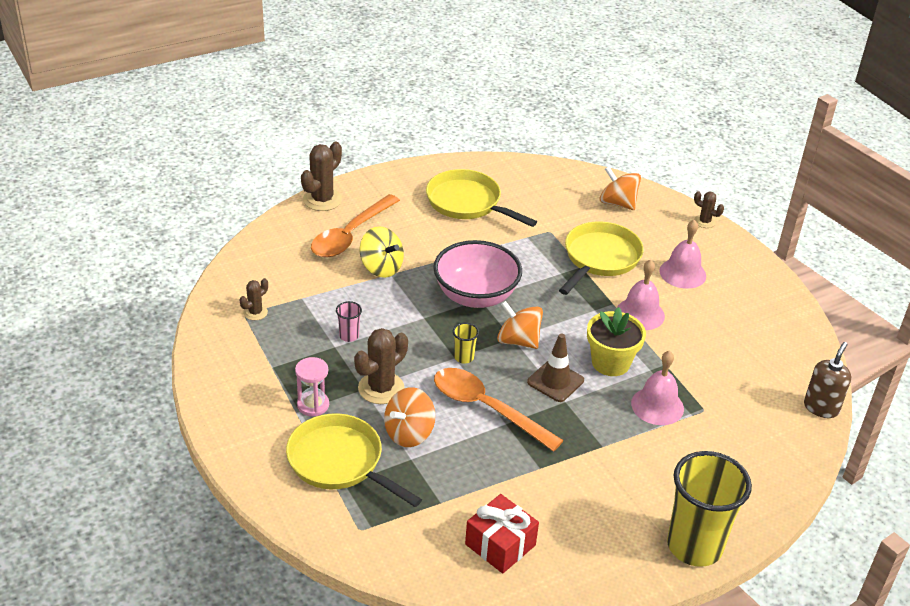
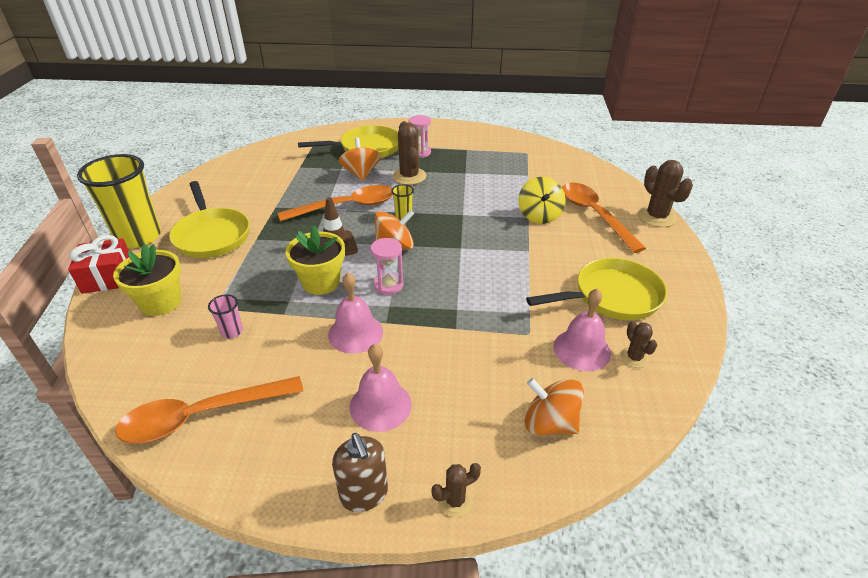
camera: 125 degrees right, 0 degrees up
(255, 312) = (525, 156): brown cactus -> brown cactus (634, 357)
(349, 336) = (471, 180): pink cup -> pink cup (232, 332)
(381, 267) = (539, 215): yellow spinning top -> yellow spinning top turned 75 degrees counterclockwise
(475, 296) = (466, 247): pink bowl -> none
(500, 544) = (247, 174): red gift -> red gift (108, 277)
(572, 321) = (388, 285): none -> pink hourglass
(600, 258) = (457, 348): yellow pan -> yellow pan (212, 235)
(617, 203) = (550, 423): orange spinning top -> orange spinning top turned 135 degrees counterclockwise
(657, 406) = (252, 283): pink bell -> pink bell (582, 349)
(738, 450) = (161, 302): none -> yellow flower pot
(782, 348) = (201, 416): none -> orange spoon
(821, 407) = (114, 389): brown soap dispenser -> brown soap dispenser (364, 494)

